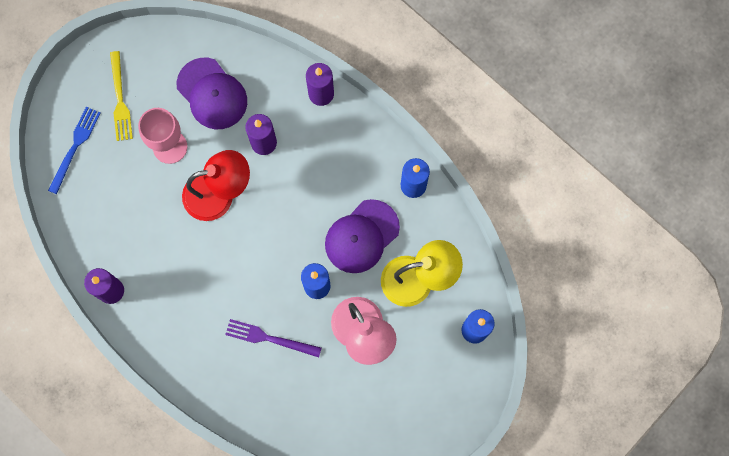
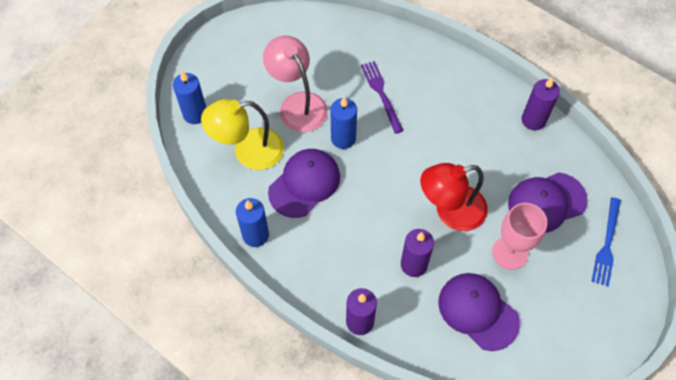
camera: 175 degrees right, 15 degrees down
(120, 100) = (574, 297): yellow fork -> none
(121, 195) = (546, 202): none -> purple cap
(269, 338) = (381, 94): purple fork -> purple fork turned 120 degrees counterclockwise

